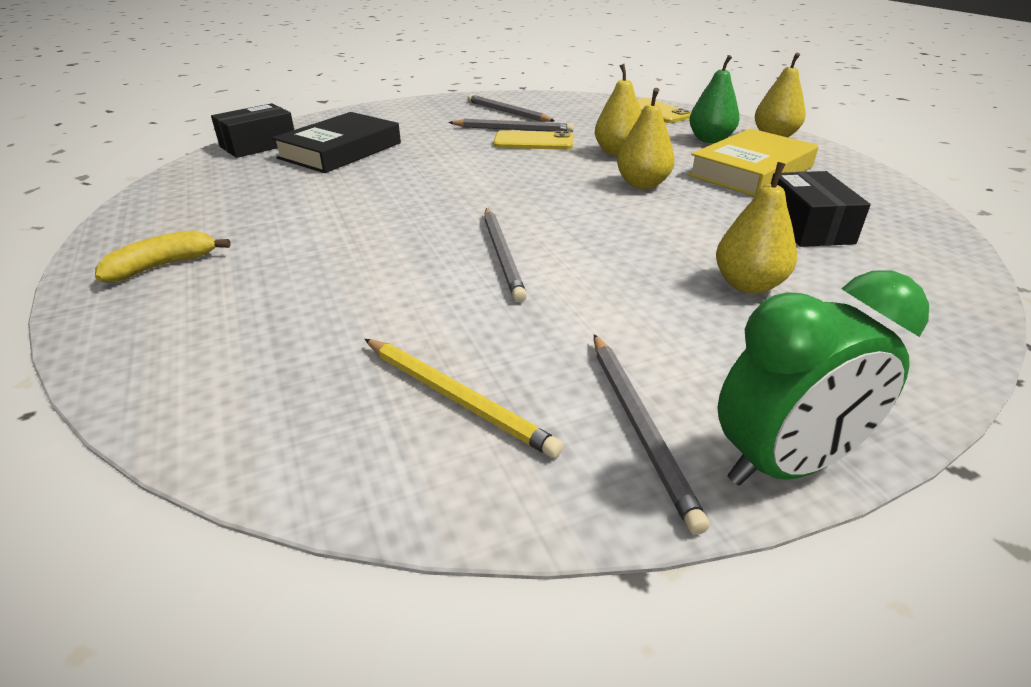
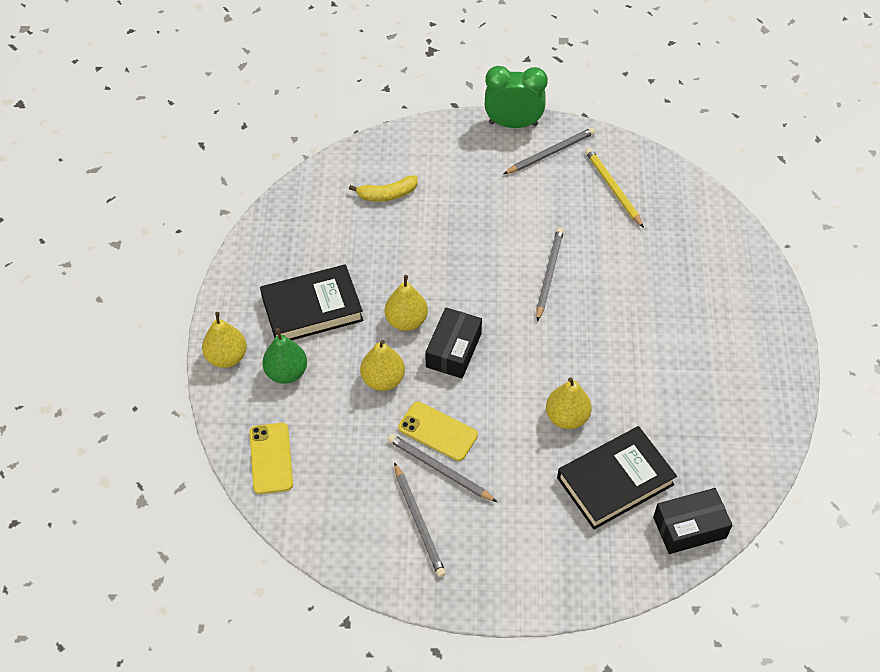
camera: 155 degrees left, 20 degrees up
(163, 266) = (747, 336): yellow banana -> yellow banana (387, 194)
(639, 426) = (550, 153): grey pencil -> grey pencil turned 45 degrees clockwise
(748, 285) = (438, 203): yellow pear -> yellow pear (567, 417)
(751, 171) = (312, 308): yellow book -> black book
(807, 226) = (352, 234): black box -> black box (453, 350)

